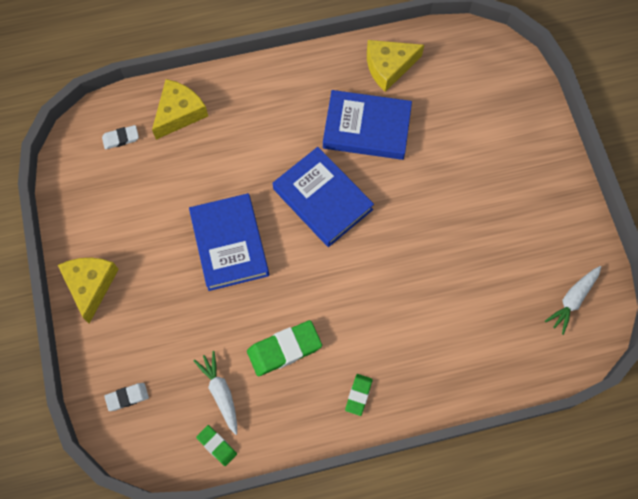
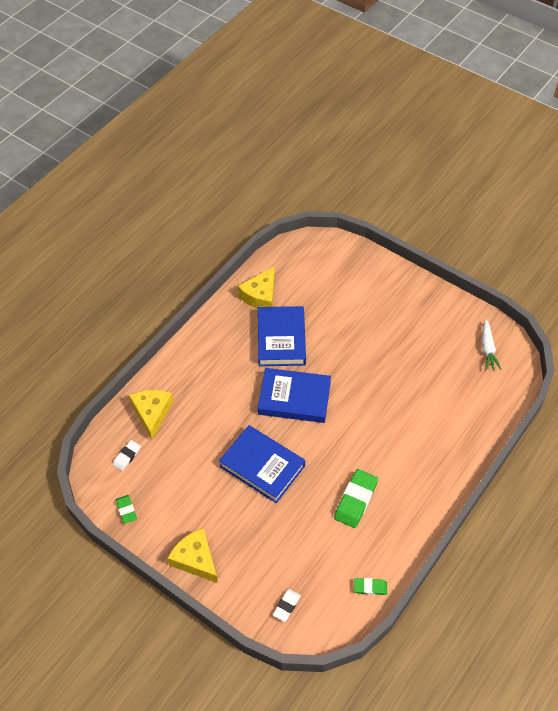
camera: 40 degrees left, 15 degrees down
(220, 393) = (342, 555): white carrot -> none
(358, 395) = (423, 491): green eraser -> green eraser (126, 510)
(366, 128) = (281, 339): blue book -> blue book turned 60 degrees counterclockwise

